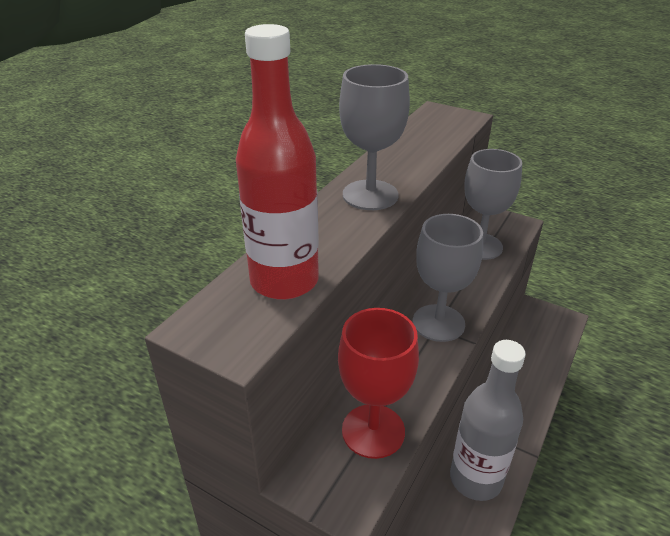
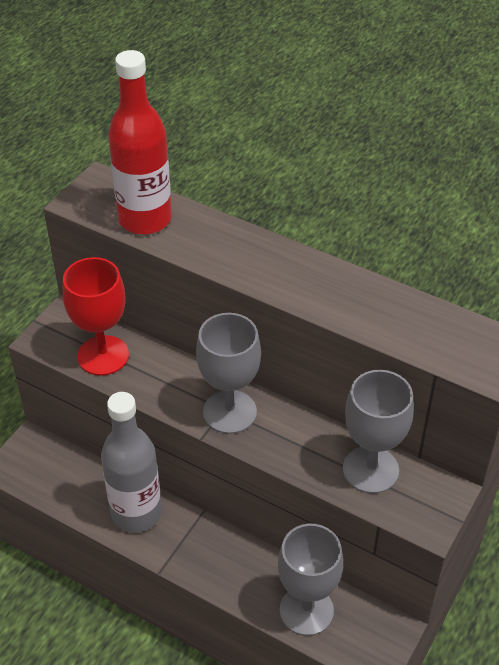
camera: 90 degrees right, 10 degrees up
(370, 195) = (276, 271): grey goblet -> grey goblet (306, 610)

